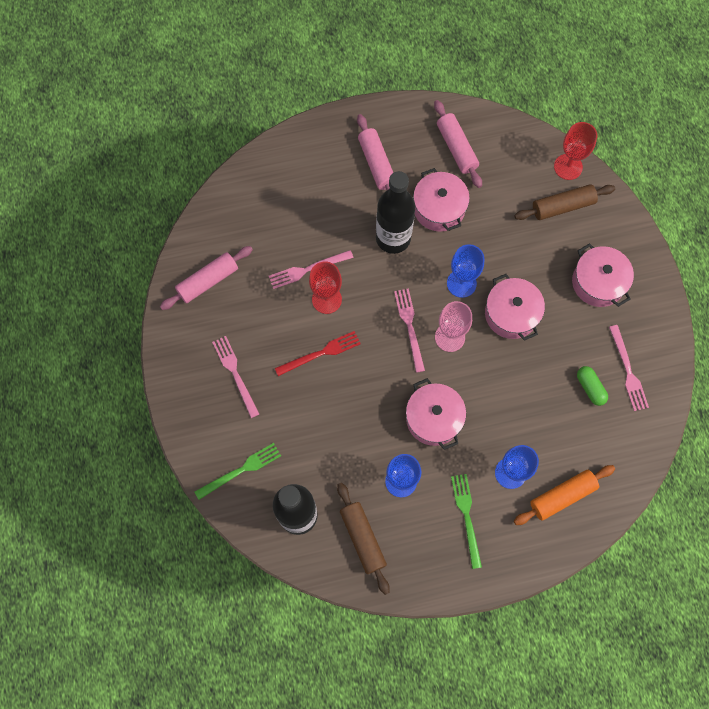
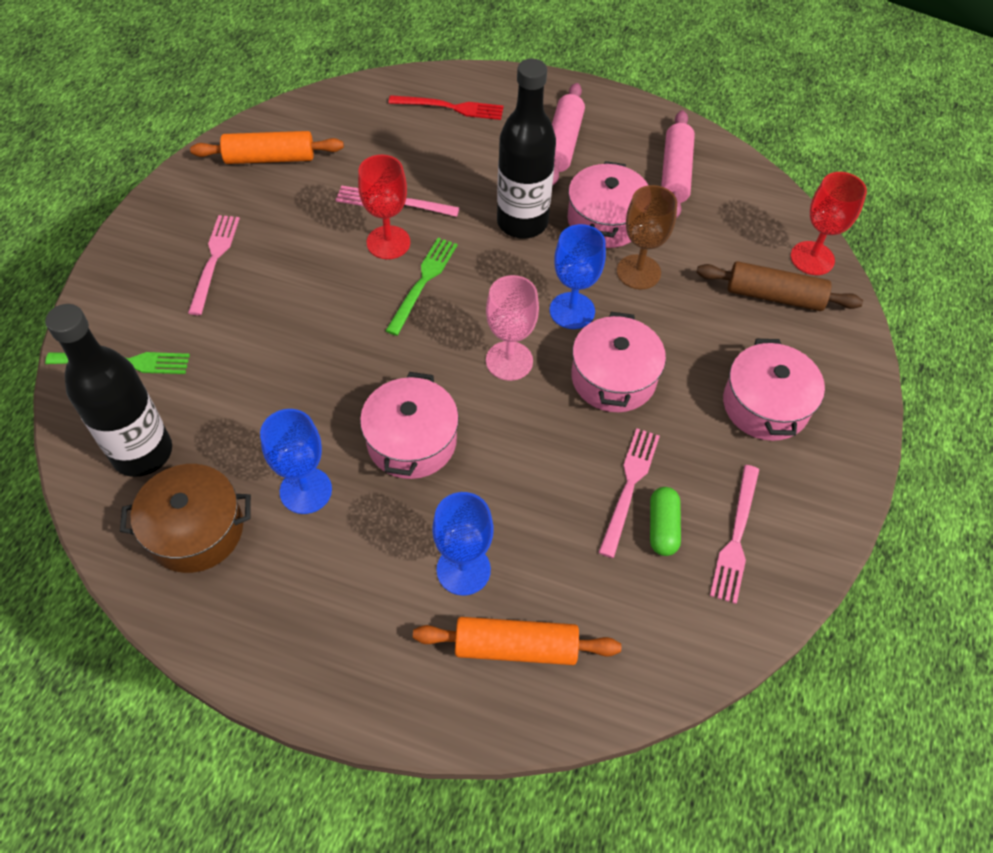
camera: 30 degrees right, 15 degrees down
(208, 281) = (270, 158): pink rolling pin -> orange rolling pin
(320, 353) = (332, 292): red fork -> red fork (450, 108)
(362, 538) = (195, 530): brown rolling pin -> brown pot
(410, 327) = (466, 322): pink fork -> pink fork (629, 487)
(466, 517) = (356, 589): green fork -> green fork (423, 282)
(480, 234) = (638, 272): none -> brown goblet

